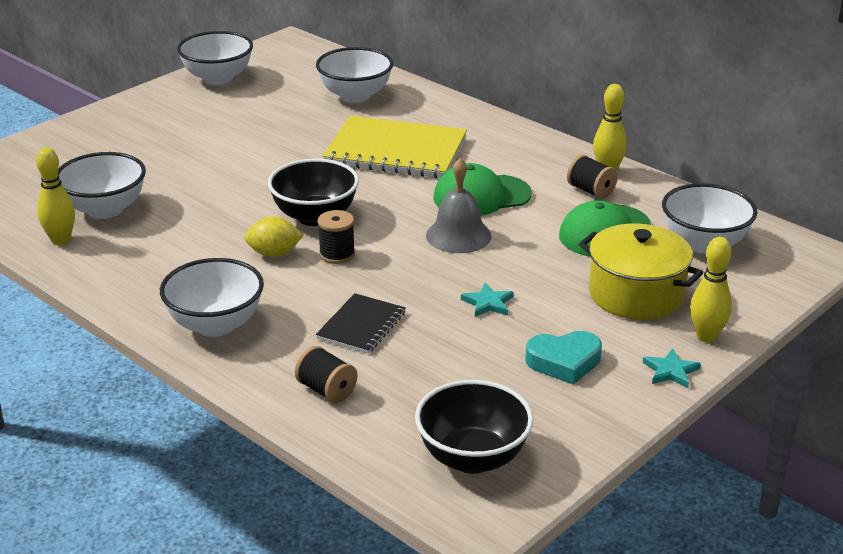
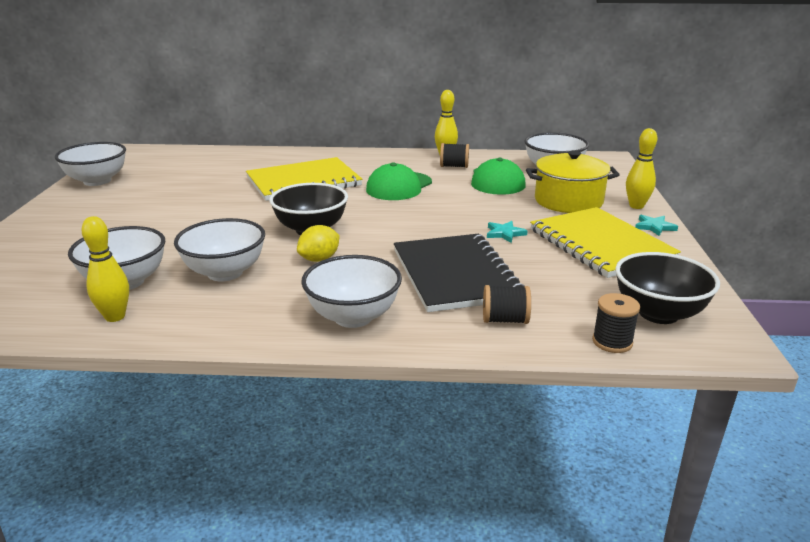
camera: 40 degrees left, 5 degrees down
(337, 254) = (365, 244): black spool -> black spool (612, 342)
(355, 95) = (224, 164): white bowl -> white bowl (225, 273)
(361, 325) = (455, 274): black notebook -> black notebook, size x1.90
(458, 235) = (422, 208): grey bell -> none
(564, 362) = (600, 244): turquoise heart -> yellow notebook

